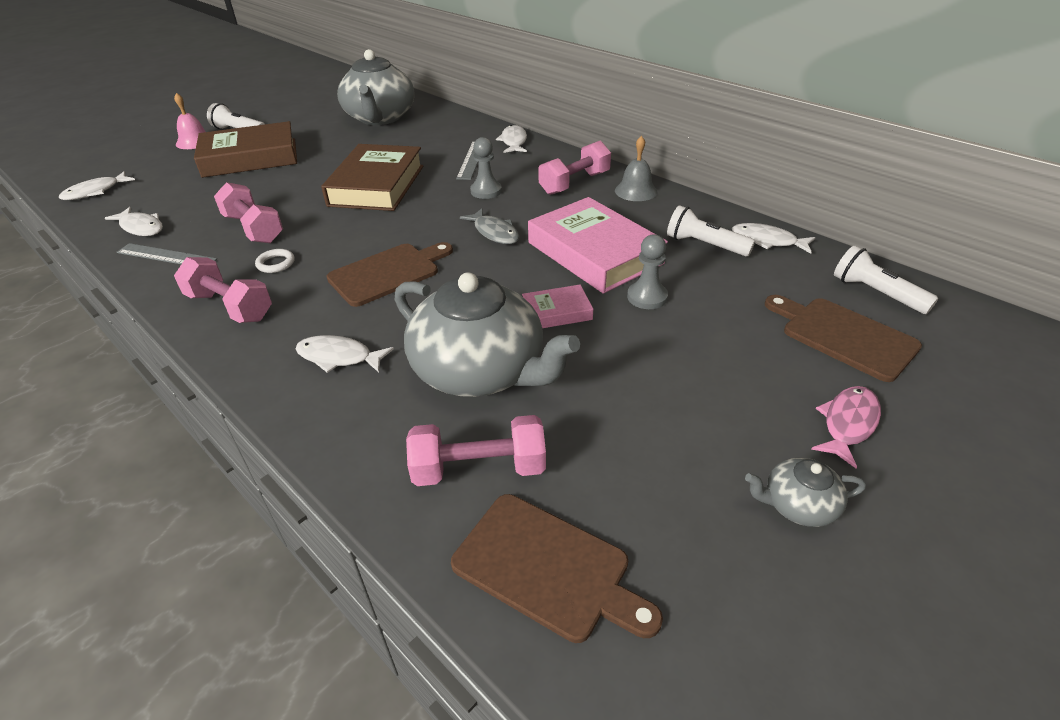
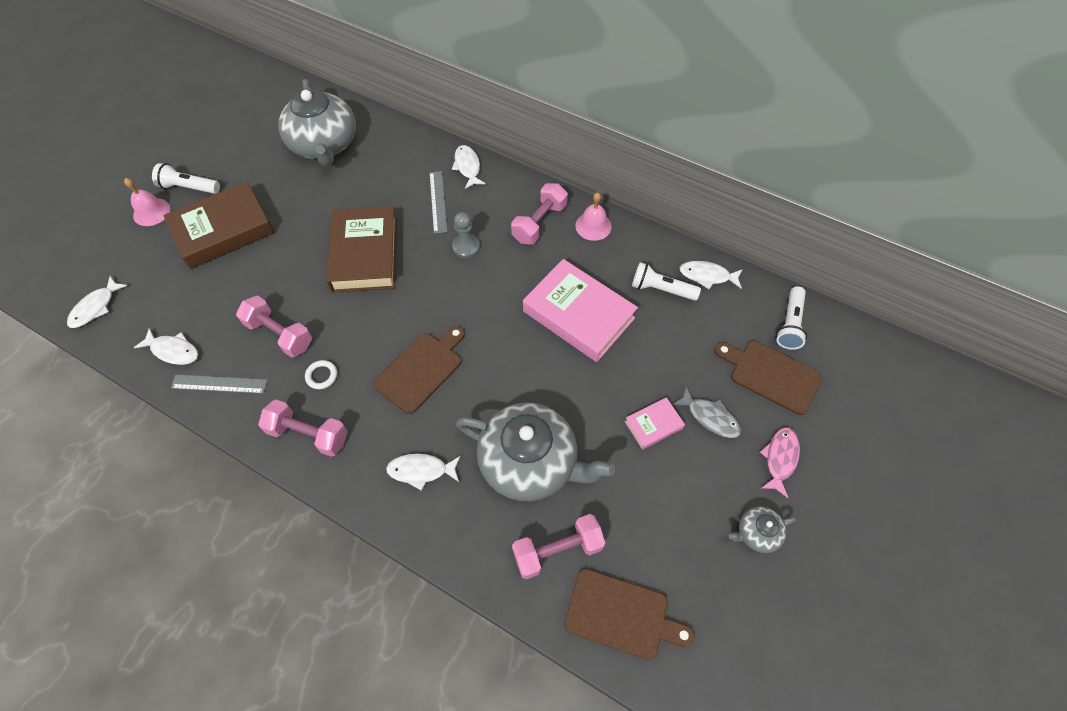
camera: 15 degrees left, 20 degrees up
(494, 232) = (491, 303): grey fish -> grey fish (710, 417)
(557, 312) = (567, 389): pink book -> pink book (653, 425)
(636, 191) = (593, 226): grey bell -> pink bell
(647, 297) = (629, 359): grey pawn -> none
(876, 293) = (789, 324): white flashlight -> white flashlight turned 105 degrees counterclockwise

